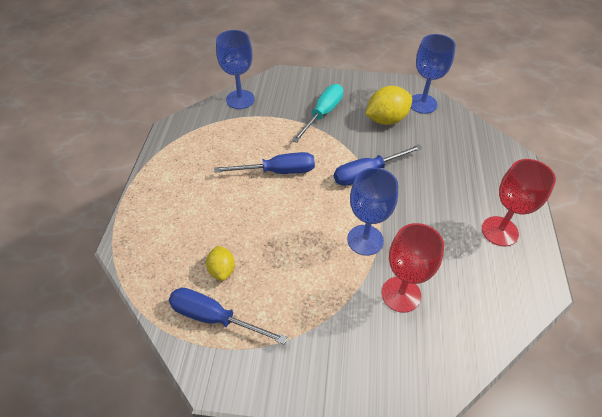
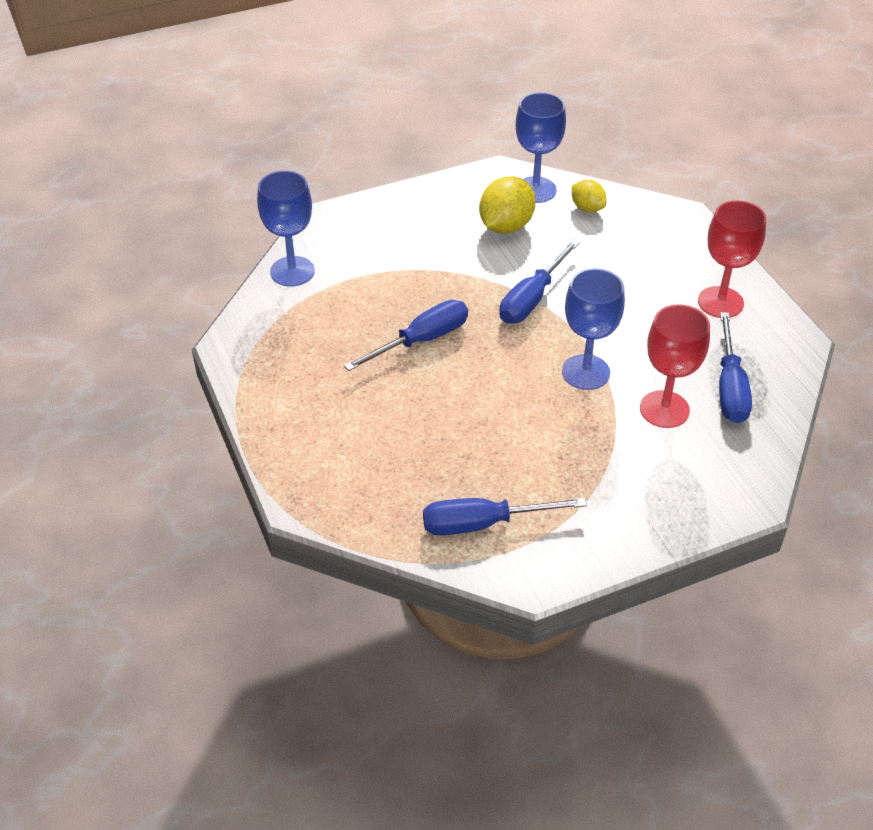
camera: 30 degrees left, 5 degrees down
(222, 270) = (449, 474): yellow lemon -> yellow lemon (587, 208)
(322, 114) = (420, 249): turquoise screwdriver -> none
(463, 300) = (730, 387): none -> blue screwdriver

